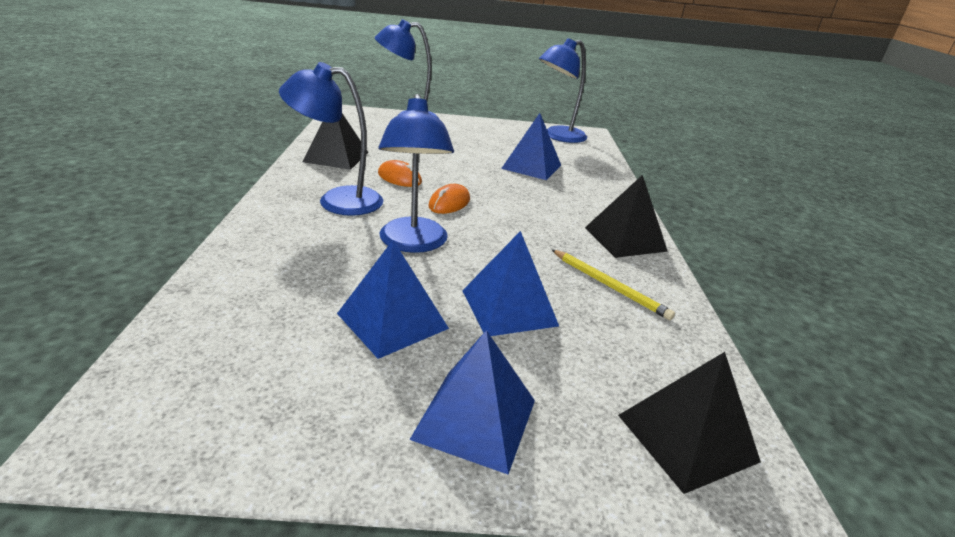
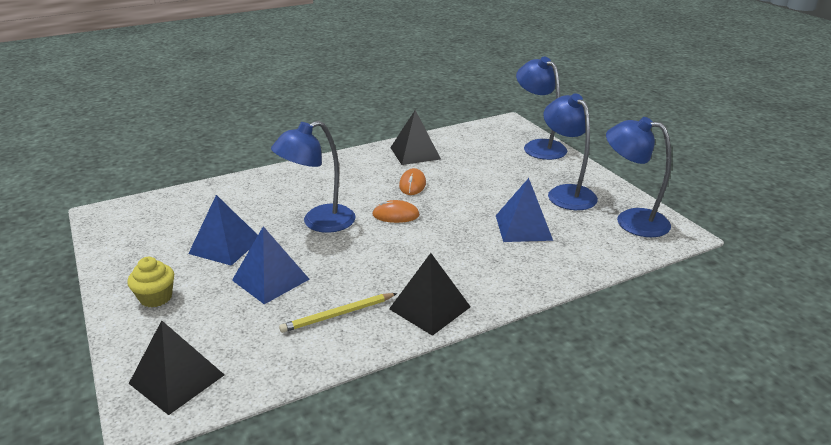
camera: 65 degrees right, 0 degrees up
(338, 200) = (349, 179): blue lamp -> blue lamp (566, 193)
(475, 419) = (156, 297): blue pyramid -> yellow cupcake
(609, 286) = (338, 315): yellow pencil -> yellow pencil turned 45 degrees clockwise

